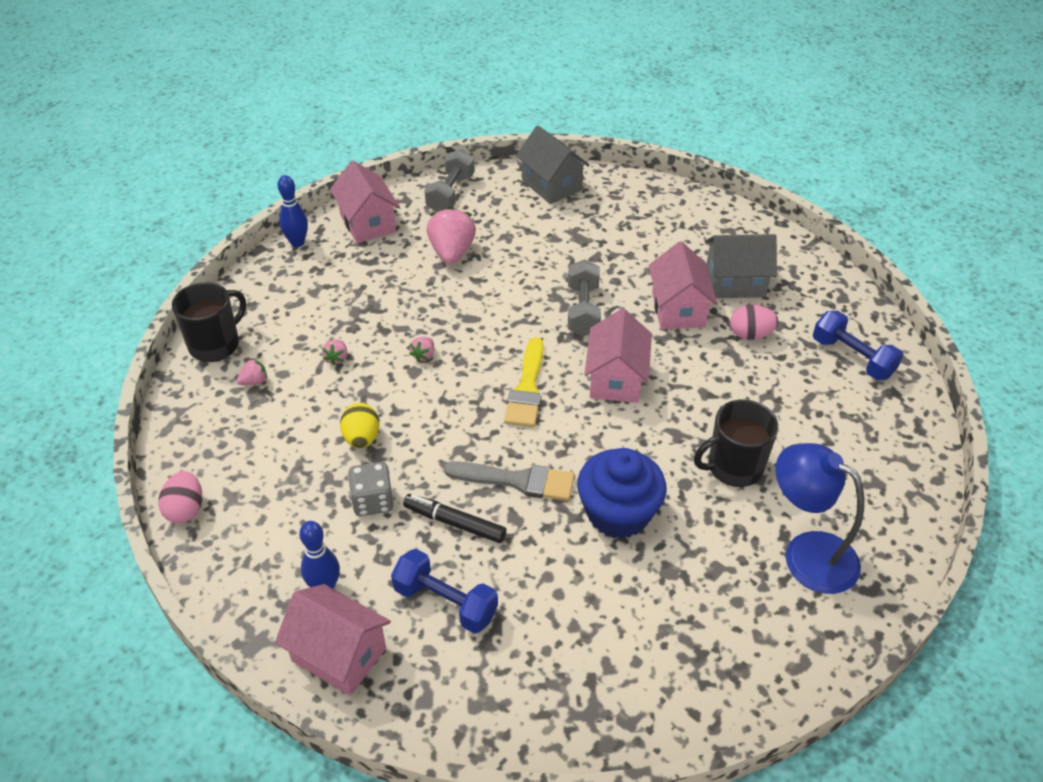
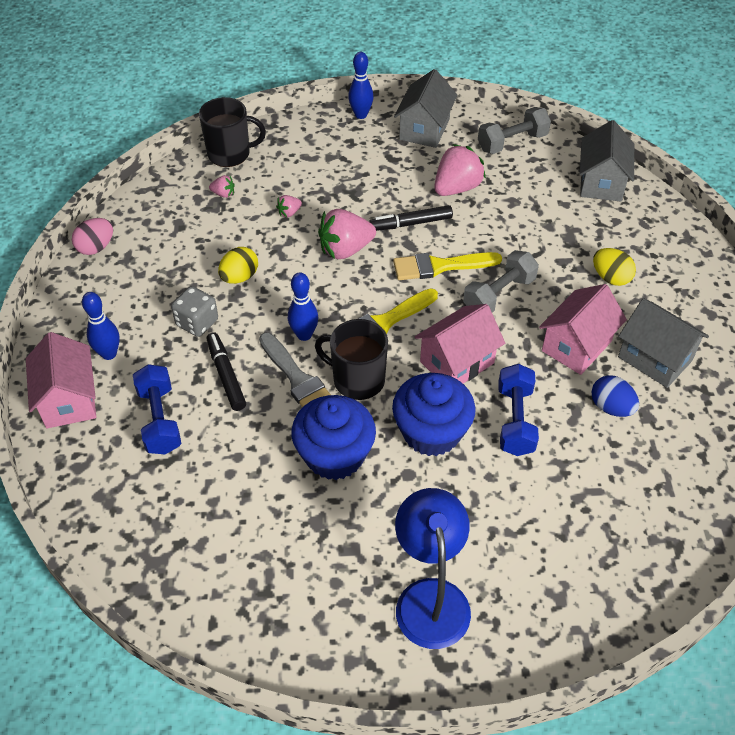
camera: 45 degrees right, 5 degrees up
(367, 223) = (424, 129): pink house -> grey house
(424, 355) = (345, 249): pink strawberry -> pink strawberry, size x2.15
(450, 301) = (411, 223): none -> black marker
(477, 443) = (304, 335): none -> blue bowling pin
(514, 318) = (440, 266): none -> yellow brush
(641, 248) = (610, 278): none -> yellow egg
(662, 441) = (431, 432): none -> blue cupcake
(733, 467) = (460, 492): black mug -> black mug (357, 380)
(750, 335) = (611, 407): pink egg -> blue egg
(852, 358) = (678, 490): blue dumbbell -> blue dumbbell (515, 420)

